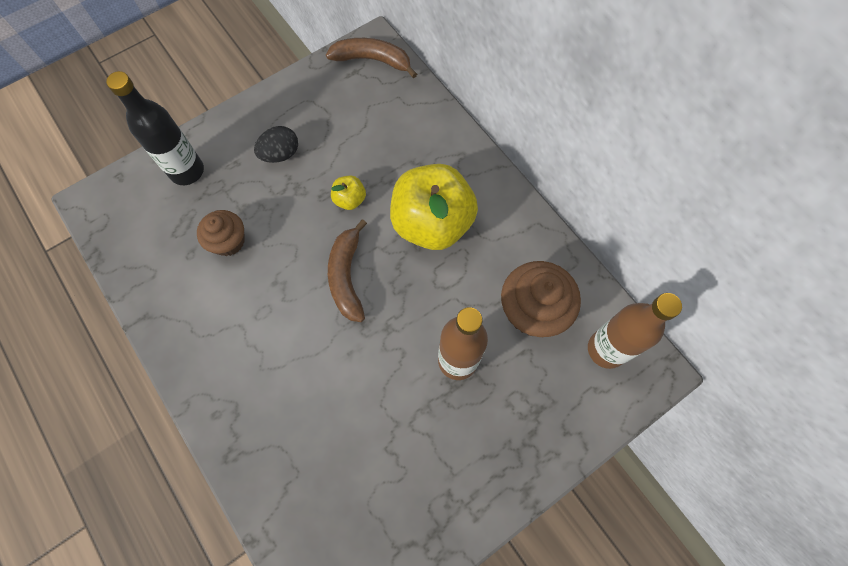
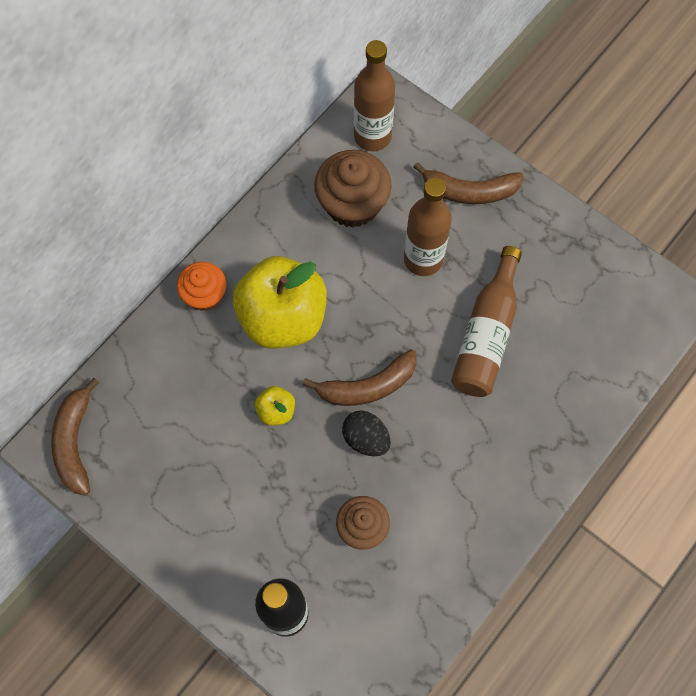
camera: 105 degrees left, 0 degrees up
(280, 154) = (236, 509): black egg -> black egg (366, 439)
(362, 398) = (486, 334): none -> brown bottle
(470, 168) = (205, 295): none -> orange cupcake
(523, 431) = (469, 191): none -> brown banana

